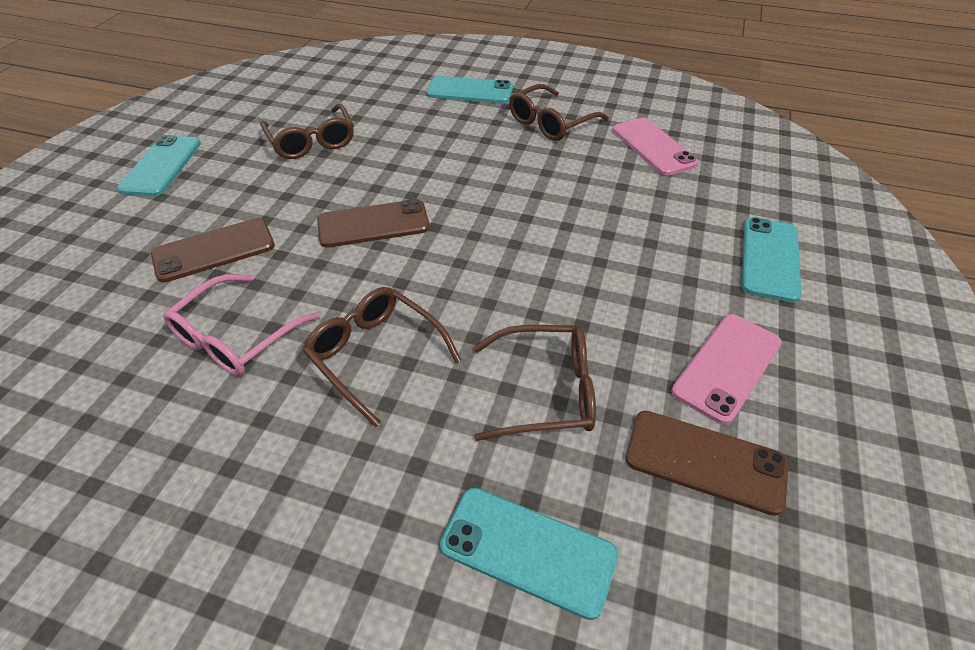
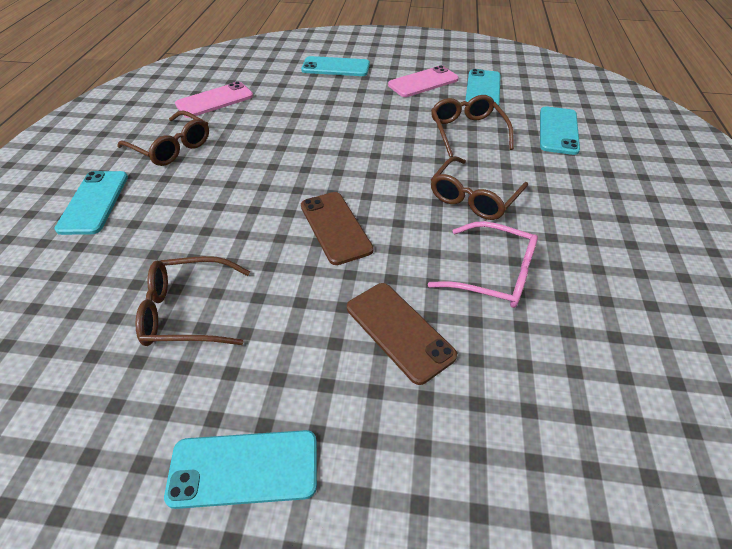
camera: 100 degrees left, 0 degrees up
(311, 141) = (188, 311): brown glasses -> brown glasses turned 150 degrees counterclockwise
(705, 461) = (483, 89): brown phone -> turquoise phone
(727, 367) = (423, 82): pink phone -> pink phone turned 60 degrees counterclockwise

